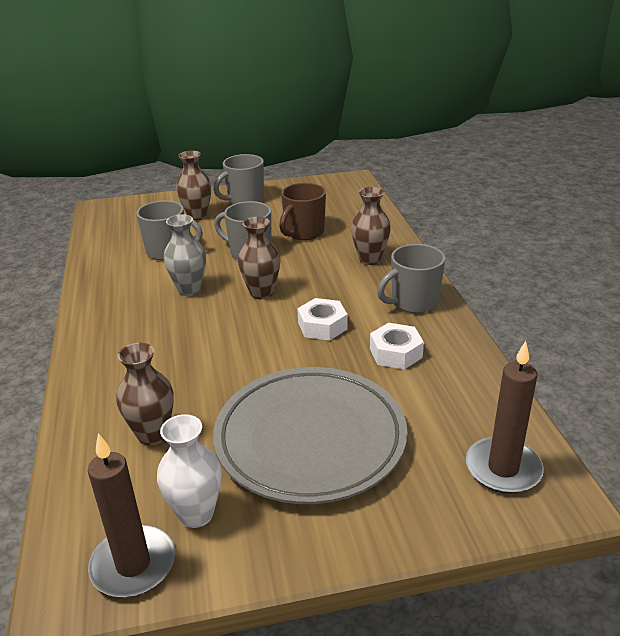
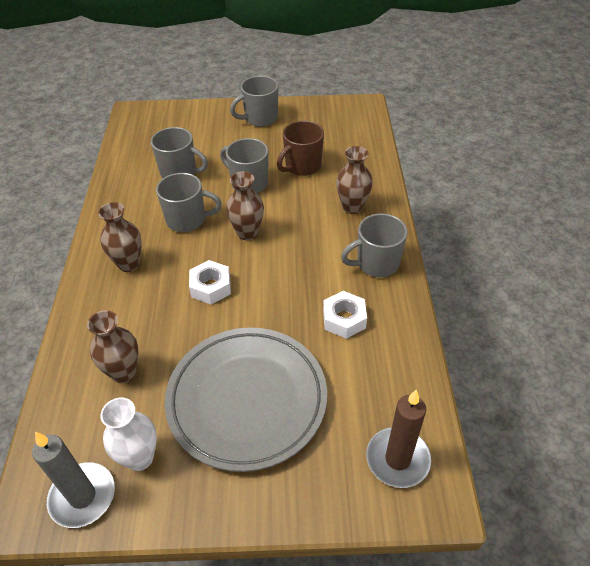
camera: 10 degrees right, 15 degrees up
(133, 564) = (82, 496): brown candle -> grey candle
(189, 290) = (187, 220): grey vase -> grey mug
(197, 216) = (214, 133): brown vase -> brown vase (129, 264)
(322, 326) = (289, 279): white nut -> white nut (211, 287)

